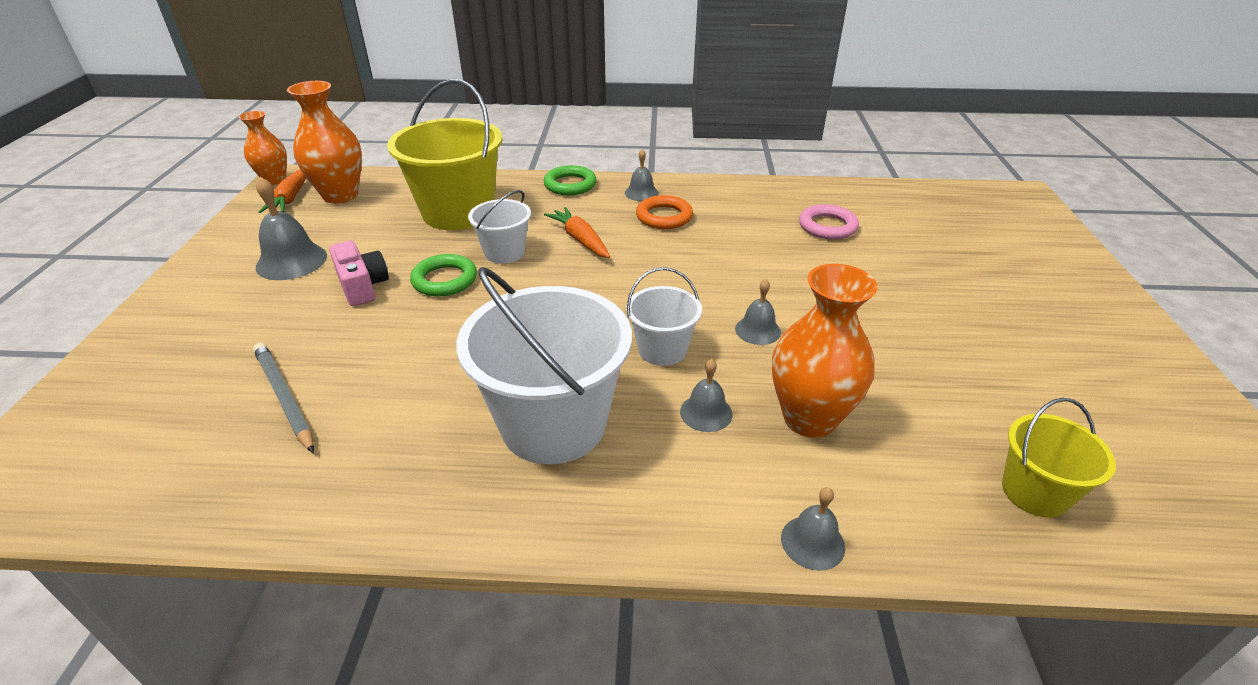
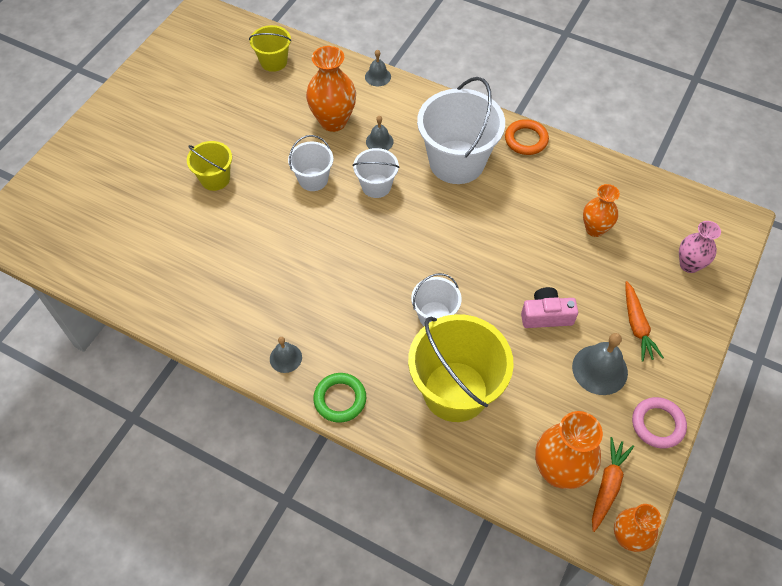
camera: 155 degrees left, 20 degrees up
(120, 395) = (689, 265): none -> pink vase
(284, 398) = (595, 229): grey pencil -> orange vase
(362, 286) = (546, 315): pink camera -> pink camera turned 90 degrees clockwise
(445, 280) = (486, 299): green ring -> none
(580, 240) = (371, 309): orange carrot -> orange carrot (637, 326)
(664, 217) = (290, 314): orange ring -> orange ring (526, 140)
(757, 330) = (313, 179): grey bell -> white bucket
(827, 226) = (181, 252): pink ring -> pink ring (657, 424)
(881, 293) = (215, 179): none -> yellow bucket

